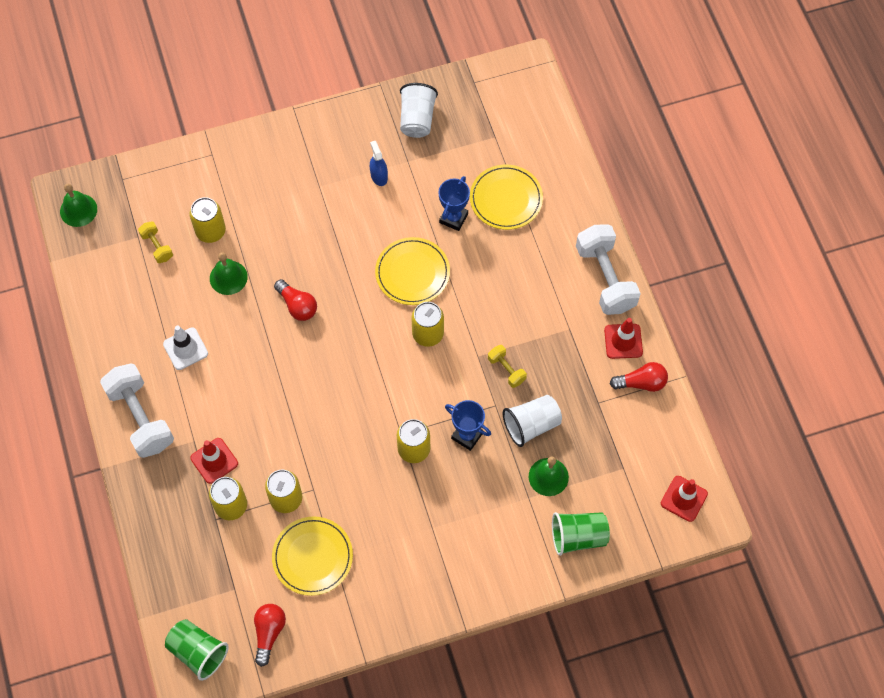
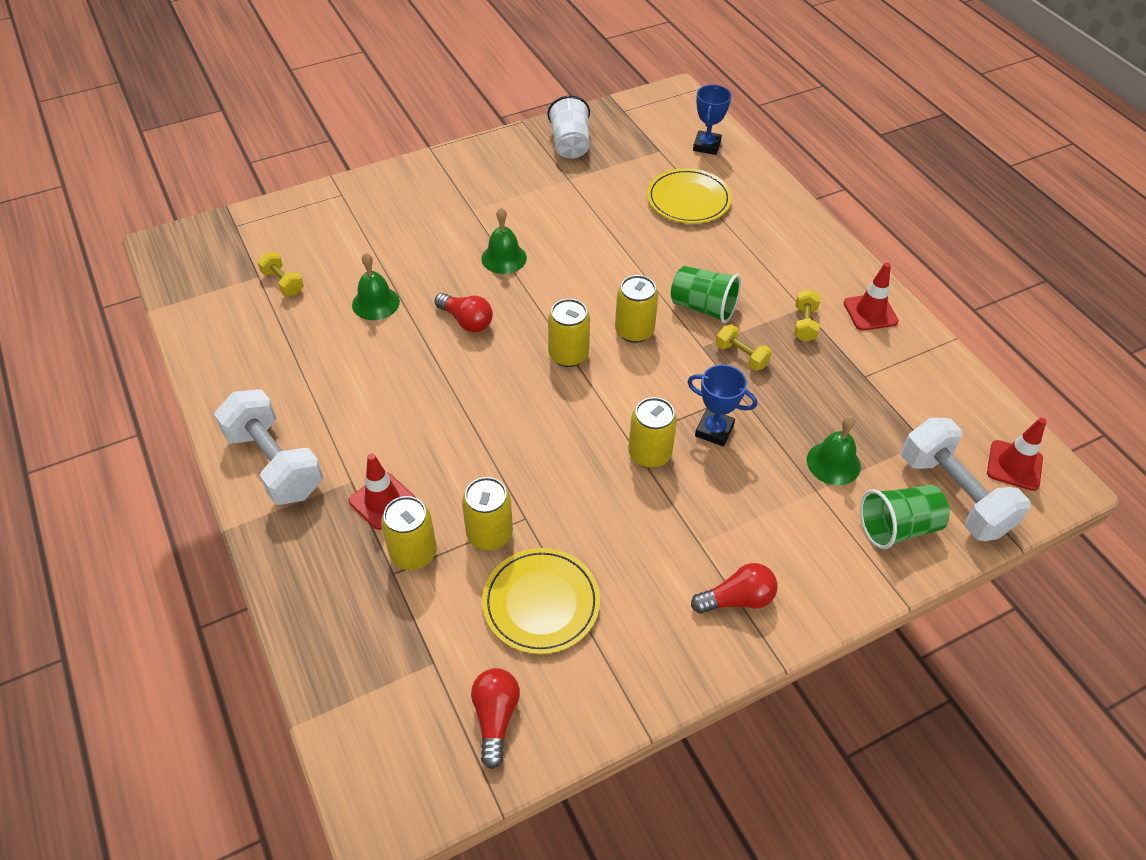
camera: 10 degrees left, 15 degrees down
(78, 210) = (182, 258): green bell -> green bell (504, 258)
(185, 349) = (329, 380): white traffic cone -> none
(198, 652) = (389, 763): green cup -> green cup (703, 307)
(210, 231) = (348, 262): yellow can -> yellow can (568, 355)
(379, 176) = (539, 194): blue spray bottle -> none
(412, 273) = (600, 275): yellow plate -> none
(453, 218) = (634, 222): blue trophy -> blue trophy (706, 146)
(531, 425) = (791, 409): white cup -> none
(566, 346) = (804, 324): none -> yellow dumbbell
(605, 278) = (826, 257): white dumbbell -> white dumbbell (953, 495)
(641, 383) = (909, 350): red light bulb -> red light bulb (737, 599)

